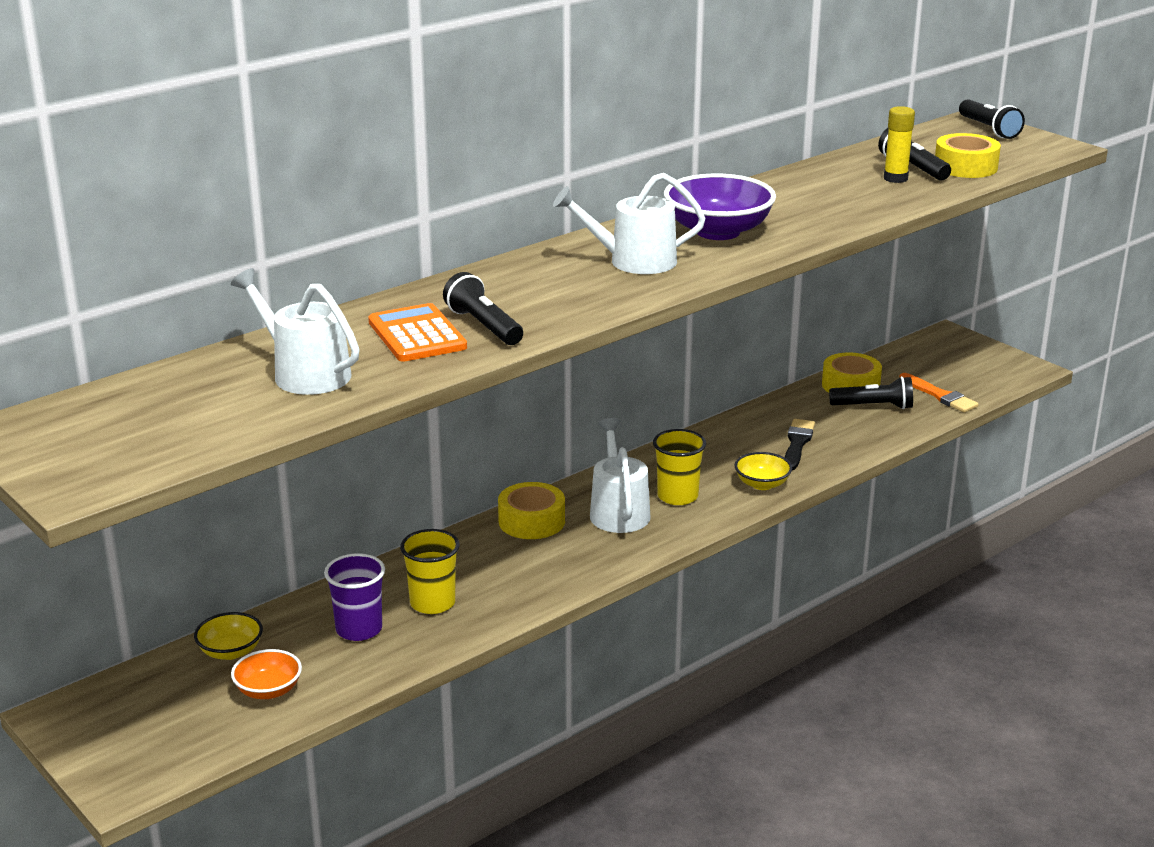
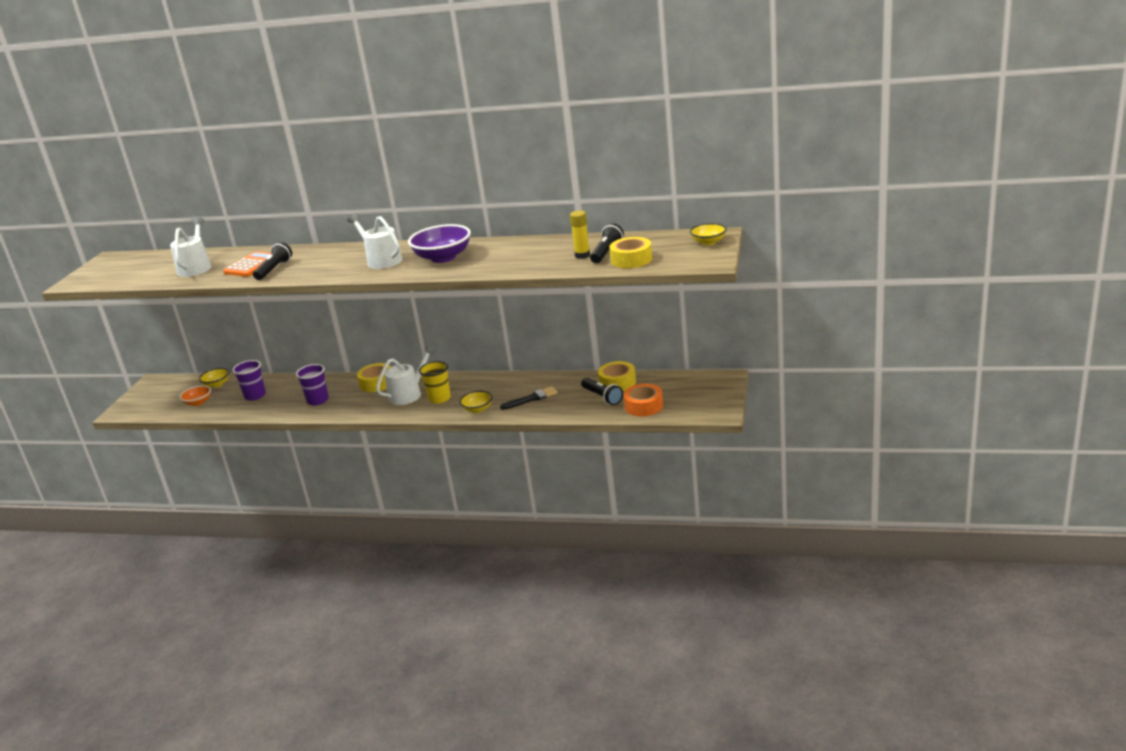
camera: 55 degrees right, 0 degrees up
(432, 603) = (289, 398): yellow cup -> none
(494, 583) = (318, 400): none -> purple cup
(940, 395) = (644, 406): orange brush -> orange tape
(989, 129) = (708, 242): black flashlight -> yellow bowl

